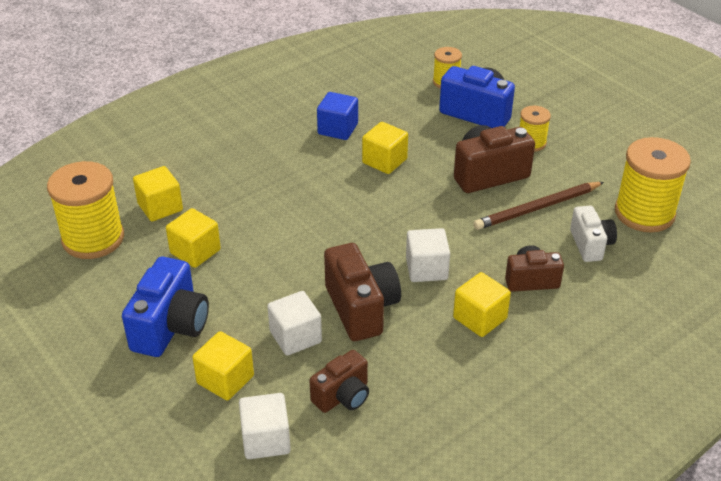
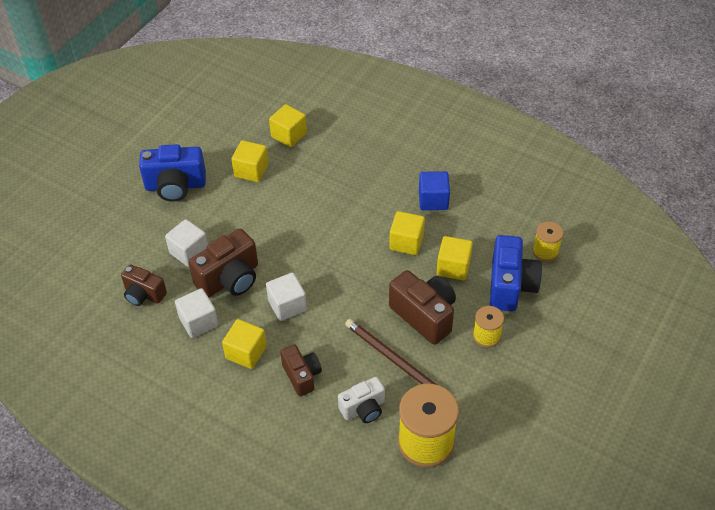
camera: 70 degrees right, 10 degrees up
(93, 239) = (242, 116): yellow spool -> none
(225, 379) = (139, 230): yellow cube -> yellow cube (453, 267)
(266, 440) = (96, 267): white cube -> white cube (198, 322)

